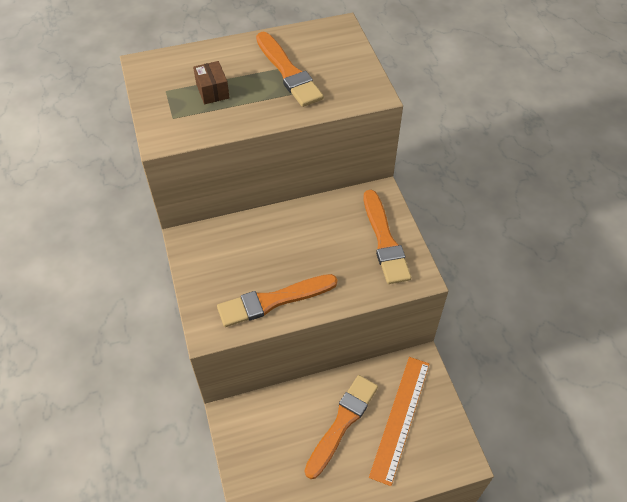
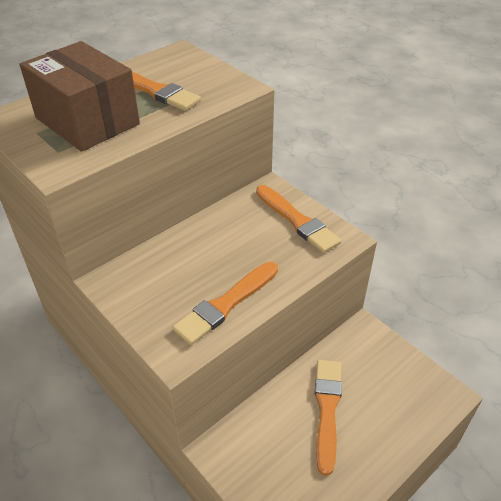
camera: 25 degrees left, 10 degrees down
(212, 91) = (87, 121): brown box -> brown box, size x2.50
(400, 418) = (376, 382): orange ruler -> none

